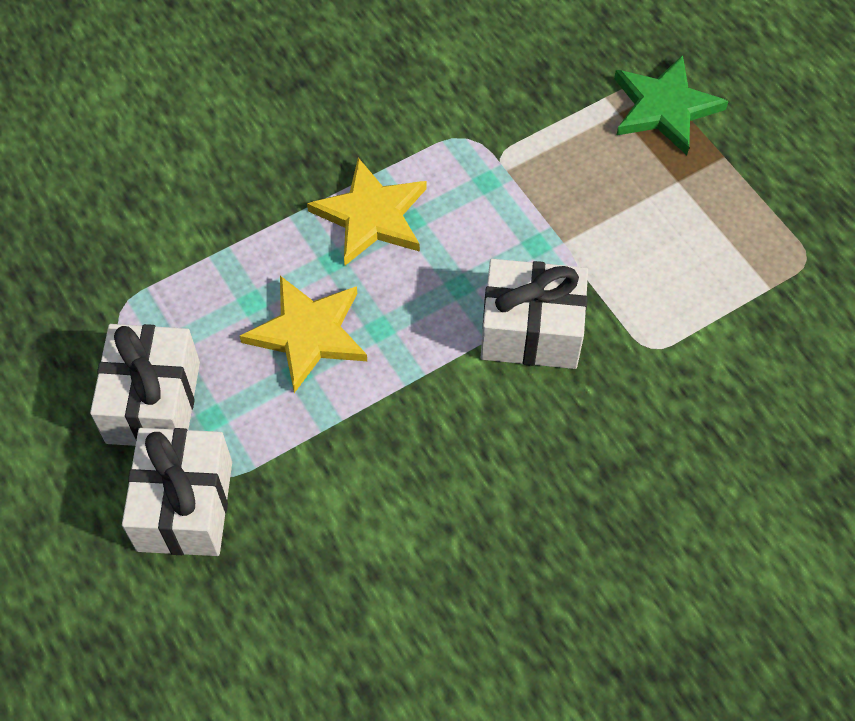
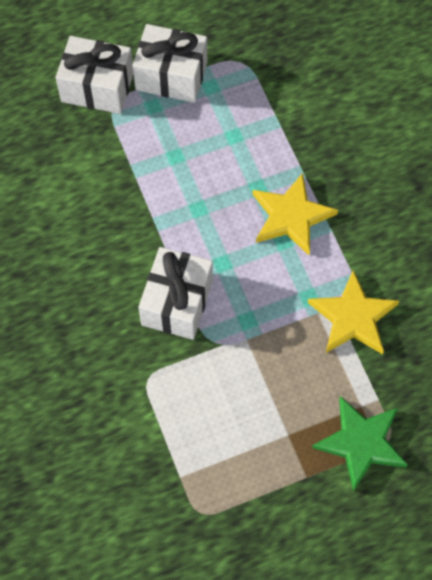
camera: 100 degrees right, 5 degrees up
(308, 334) = (202, 166): yellow star -> yellow star (352, 317)

